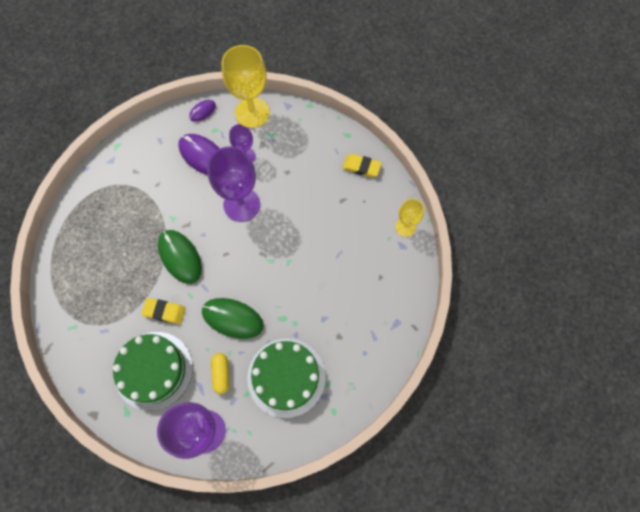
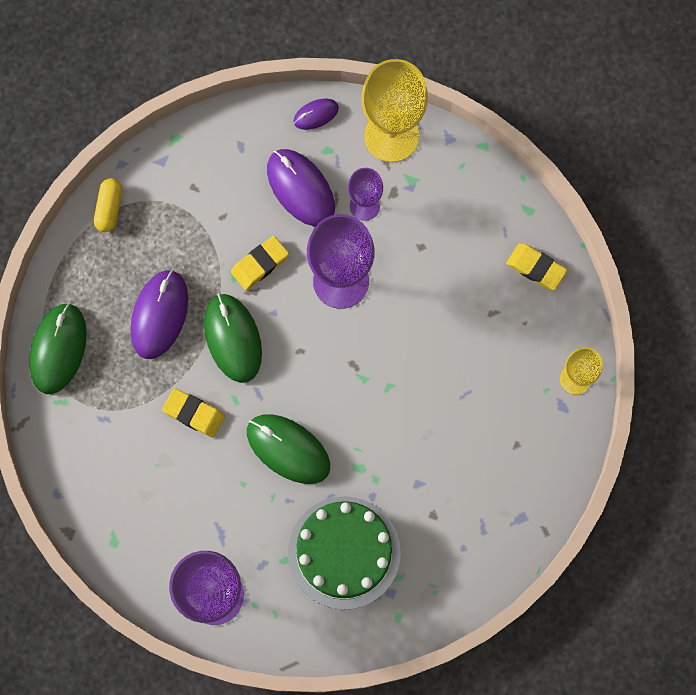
camera: 15 degrees right, 5 degrees up
(64, 293) = (58, 349): none -> green mouse
(128, 254) = (159, 315): none -> purple mouse
(153, 370) = (162, 493): green cake -> none
(187, 207) = (260, 264): none -> yellow eraser
(221, 374) = (255, 523): yellow capsule -> yellow capsule (109, 208)

